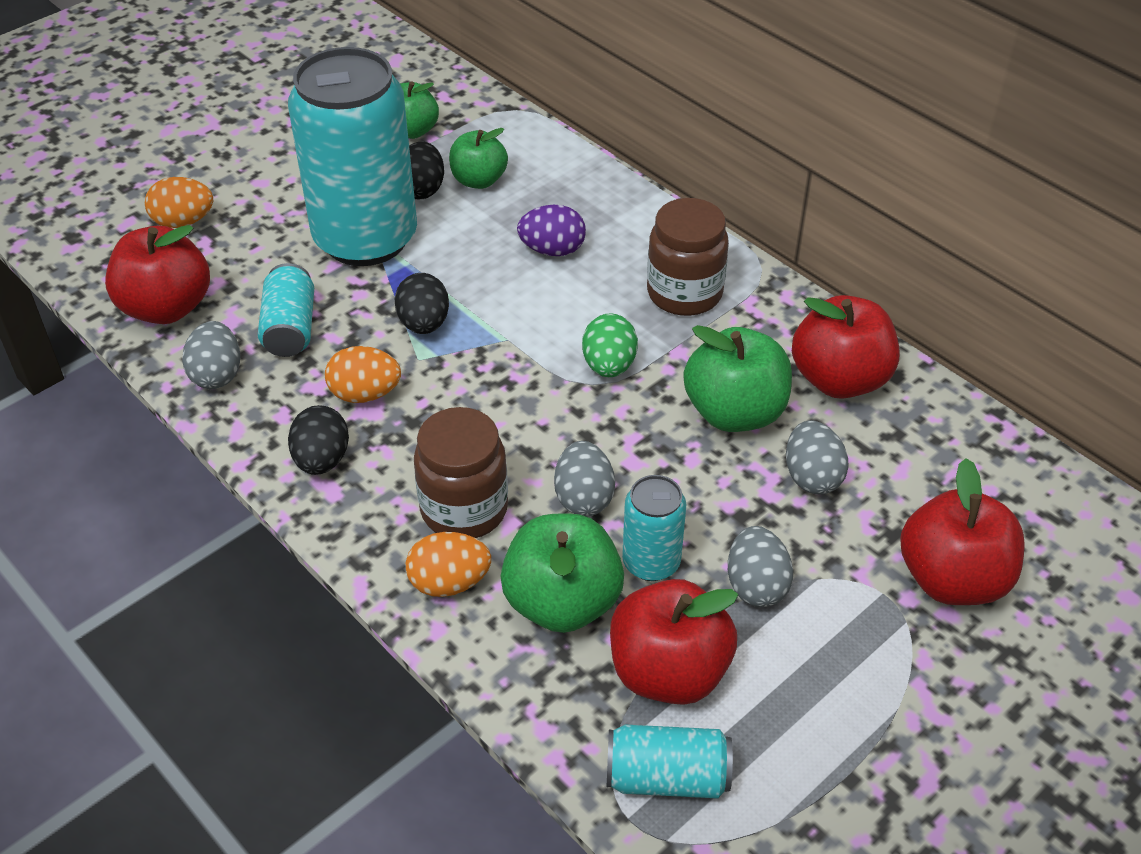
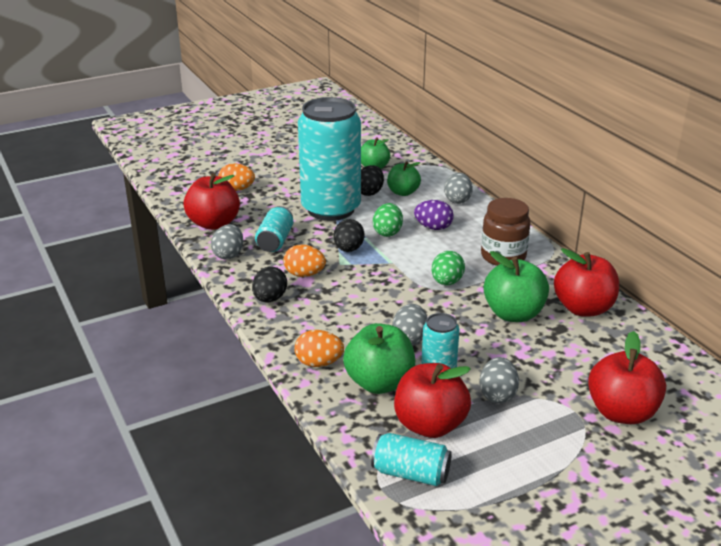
camera: 15 degrees right, 15 degrees down
(464, 509) = (340, 332): brown jar -> none
(479, 274) = (387, 232): none -> green egg
(812, 477) = (550, 350): grey egg -> grey egg (457, 200)

